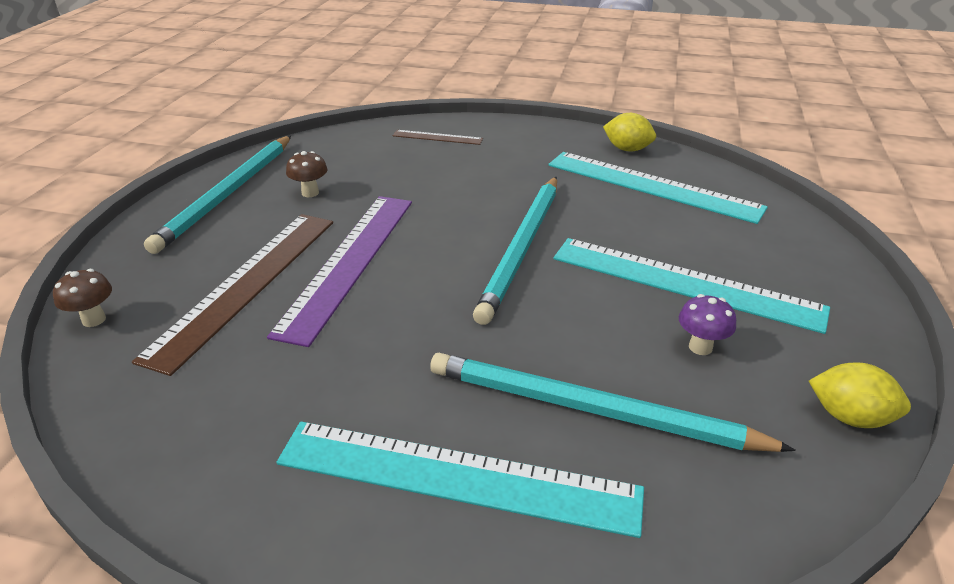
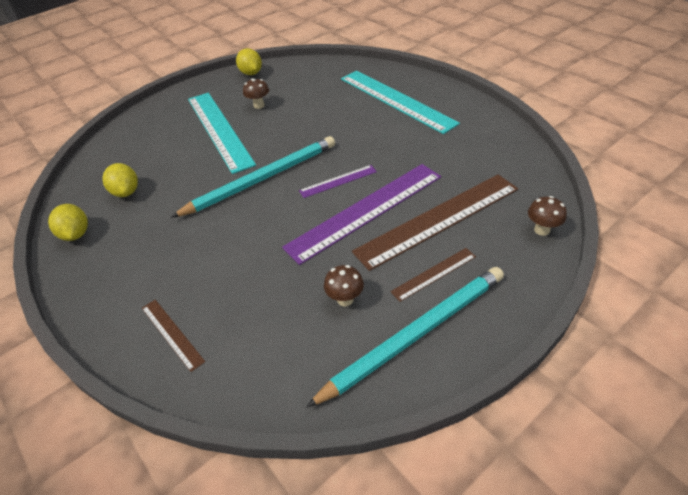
camera: 140 degrees left, 10 degrees up
(228, 235) = (434, 274): none -> brown ruler
(418, 281) = (338, 181): none -> purple ruler
(591, 409) = (328, 102): turquoise pencil -> none
(652, 186) = (126, 192): turquoise ruler -> yellow lemon
(700, 347) = (259, 105): purple mushroom -> brown mushroom

